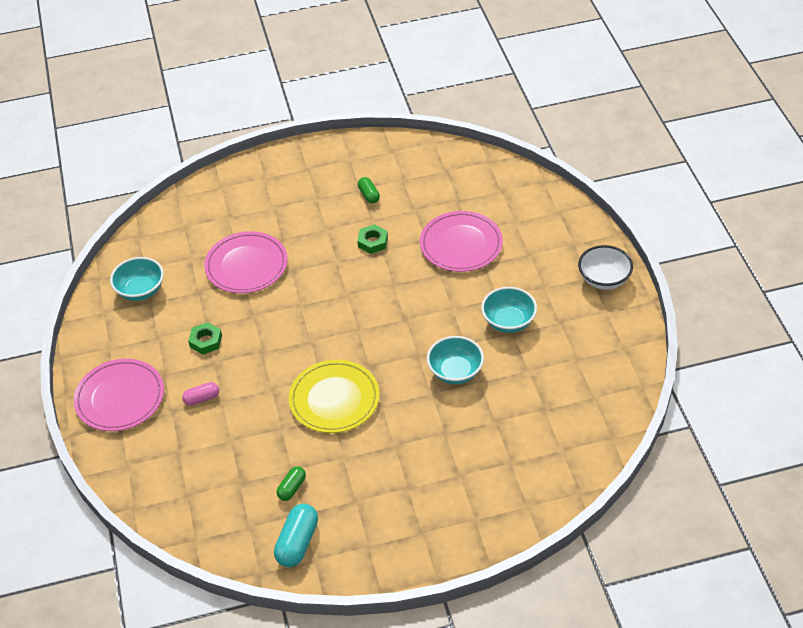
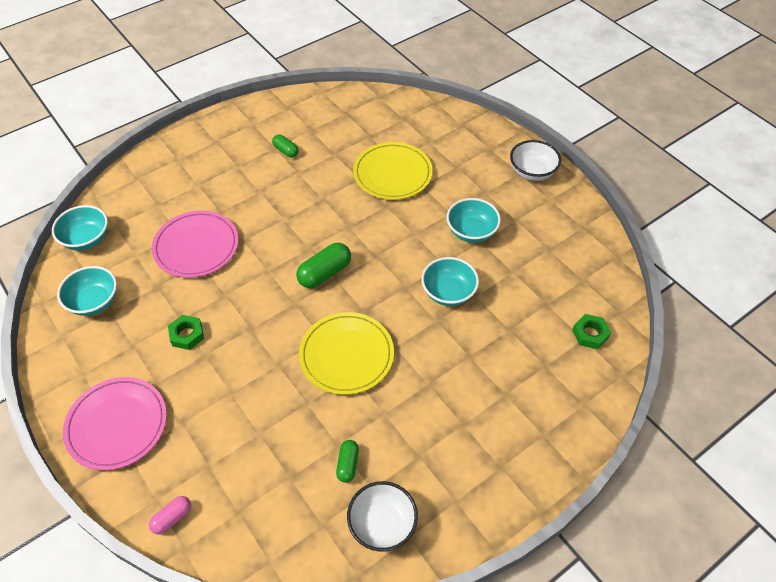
camera: 25 degrees left, 5 degrees up
(155, 233) = (86, 239): none -> turquoise bowl
(202, 398) = (208, 397): pink capsule -> pink capsule (172, 518)
(297, 543) = (382, 524): turquoise capsule -> white bowl
(350, 321) = (325, 273): none -> green capsule
(373, 242) = (310, 192): green nut -> green nut (590, 334)
(461, 244) = (392, 174): pink plate -> yellow plate

